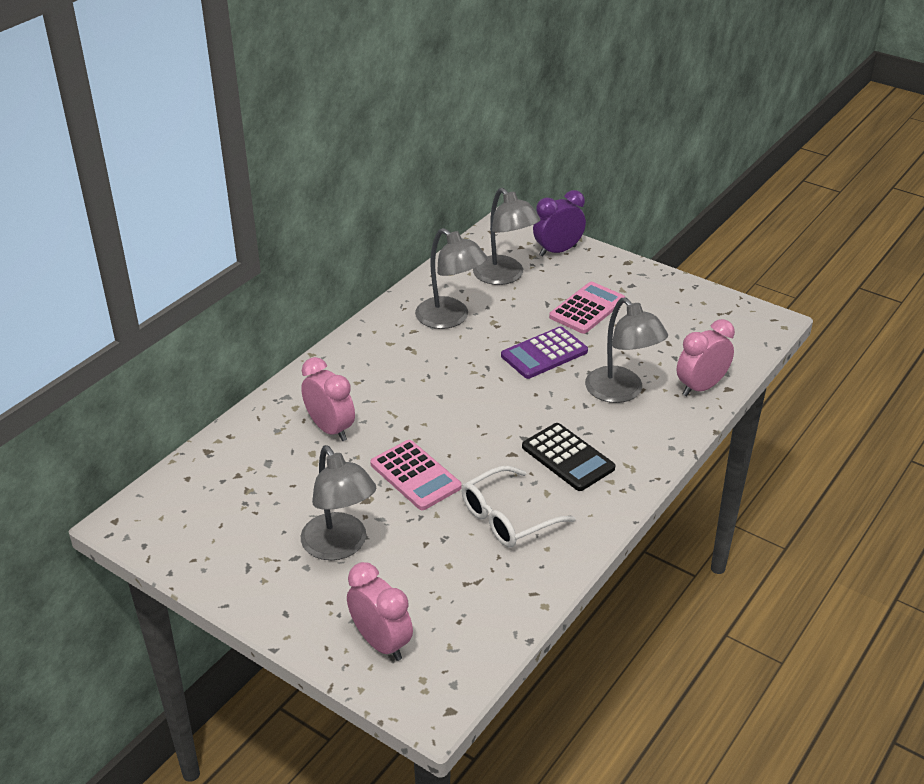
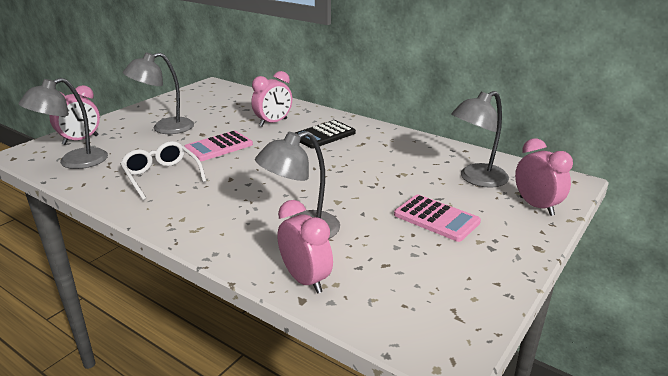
camera: 90 degrees right, 10 degrees down
(450, 319) = (404, 157): grey lamp -> grey lamp (74, 162)
(544, 353) = (359, 195): purple calculator -> none
(557, 251) = (536, 206): purple clock -> pink clock
(567, 458) = (218, 201): black calculator -> black calculator (324, 135)

